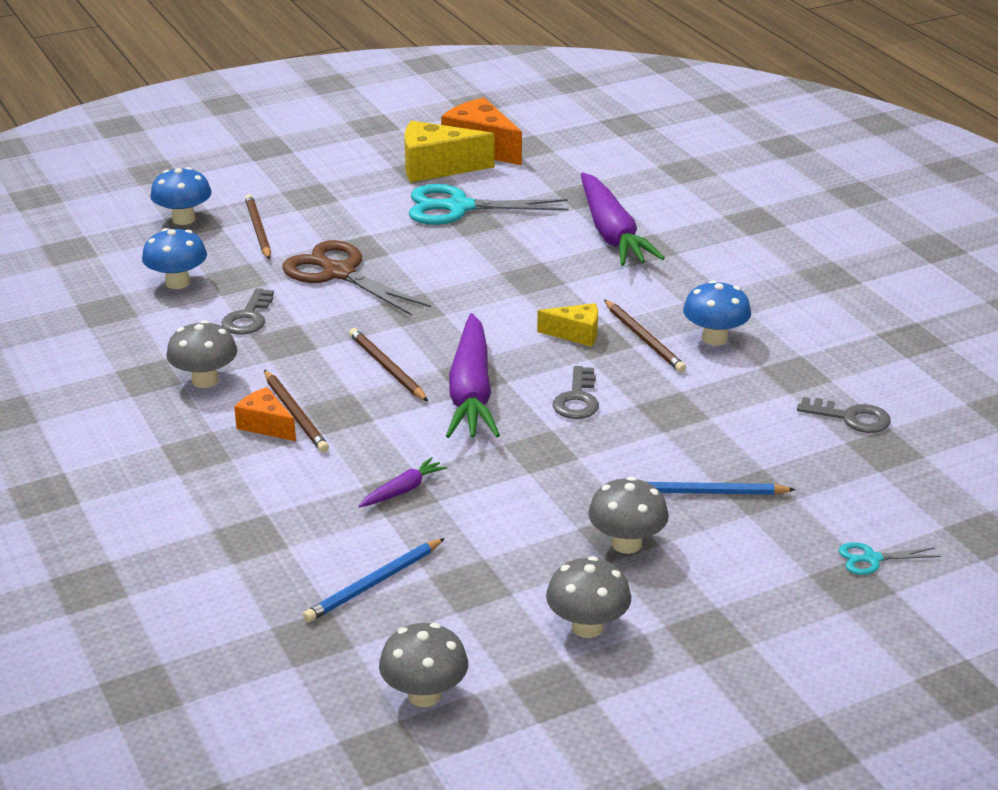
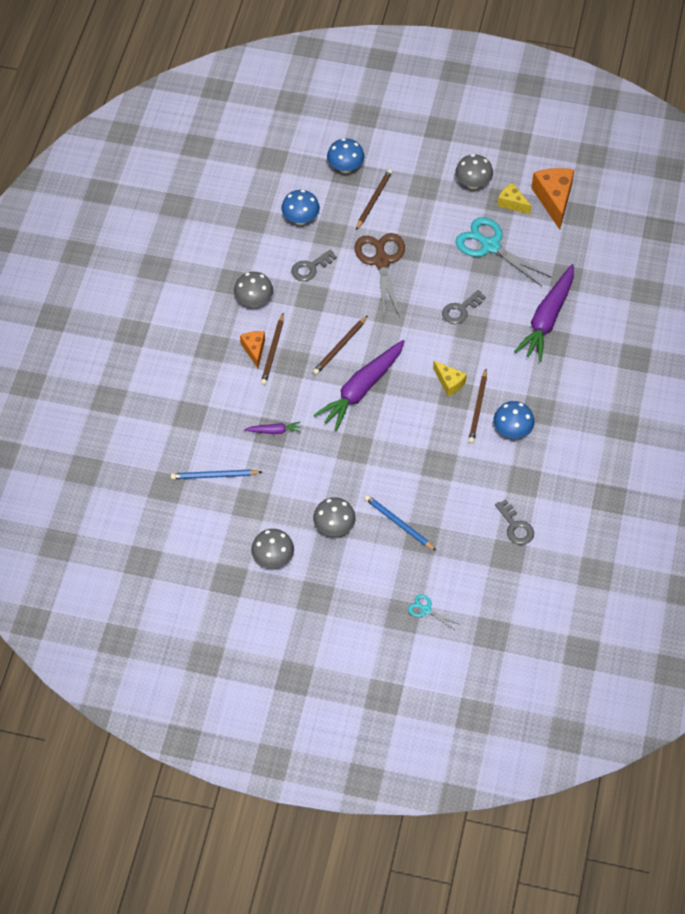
camera: 40 degrees right, 25 degrees up
(387, 368) = (340, 347): brown pencil -> brown pencil turned 150 degrees counterclockwise
(424, 695) = (180, 546): grey mushroom -> grey mushroom (473, 184)
(436, 167) = (512, 203): yellow cheese -> yellow cheese, size x0.58
(577, 399) = (404, 427): grey key -> grey key (460, 310)

